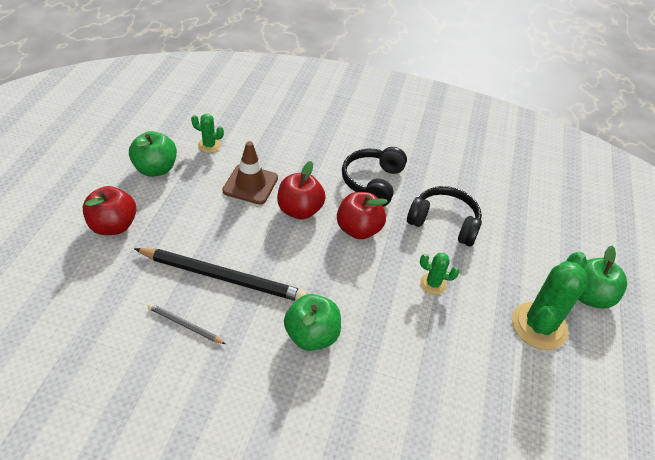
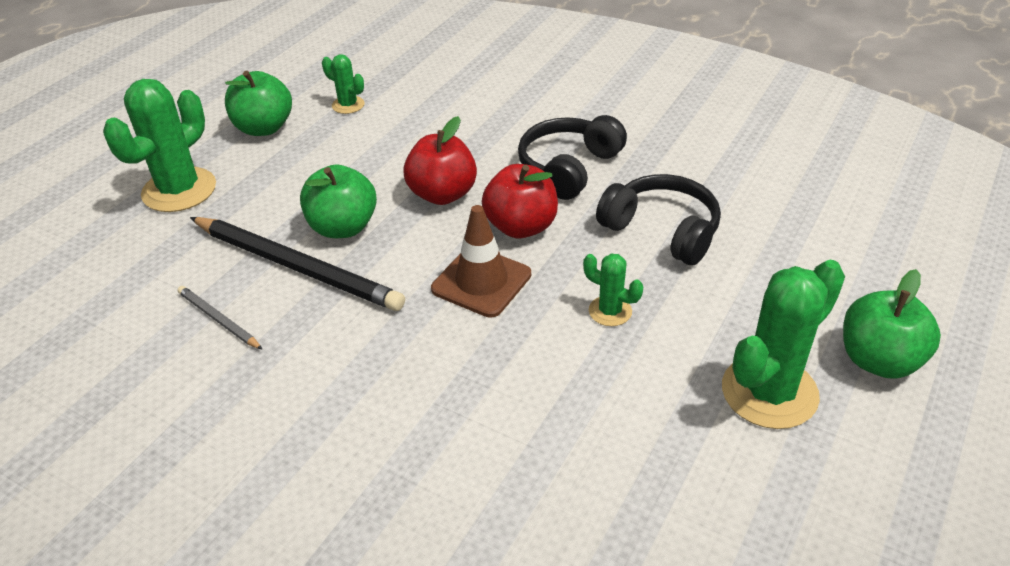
camera: 20 degrees right, 5 degrees down
(113, 226) = (179, 190): red apple -> green cactus
(250, 184) = (385, 156): brown traffic cone -> brown traffic cone (481, 282)
(312, 335) = (392, 356): green apple -> green apple (343, 227)

